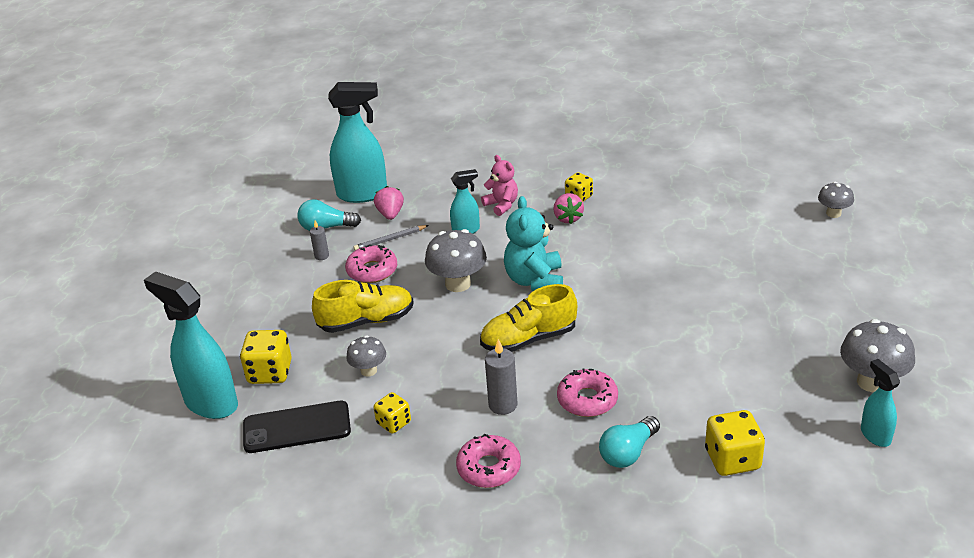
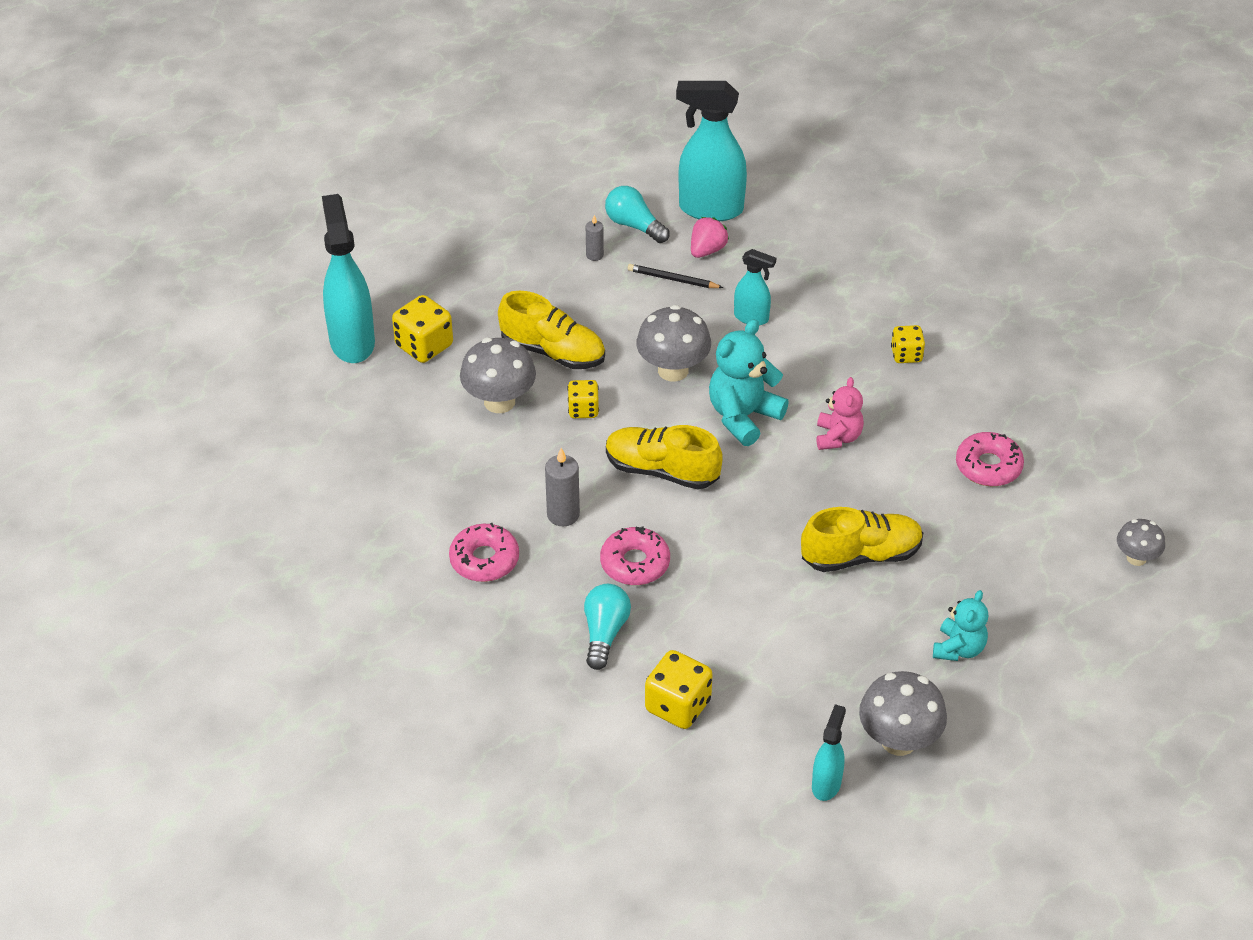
camera: 40 degrees right, 10 degrees up
(297, 428) = (388, 413): black phone -> none
(363, 194) = (710, 209): turquoise spray bottle -> turquoise spray bottle turned 150 degrees clockwise
(368, 370) = (499, 402): grey mushroom -> grey mushroom, size x1.68
(372, 270) = (618, 302): pink donut -> pink donut (988, 466)
(390, 240) = (672, 279): grey pencil -> black pencil
(393, 423) = (462, 464): yellow dice -> yellow dice (583, 410)
(501, 205) = (820, 312): pink teddy bear -> pink teddy bear (838, 437)
(568, 218) = (863, 371): pink strawberry -> none
(628, 453) = (604, 633): turquoise light bulb -> turquoise light bulb turned 105 degrees clockwise
(705, 305) = (861, 555): none -> yellow shoe
(825, 313) = (958, 648): none -> turquoise teddy bear

